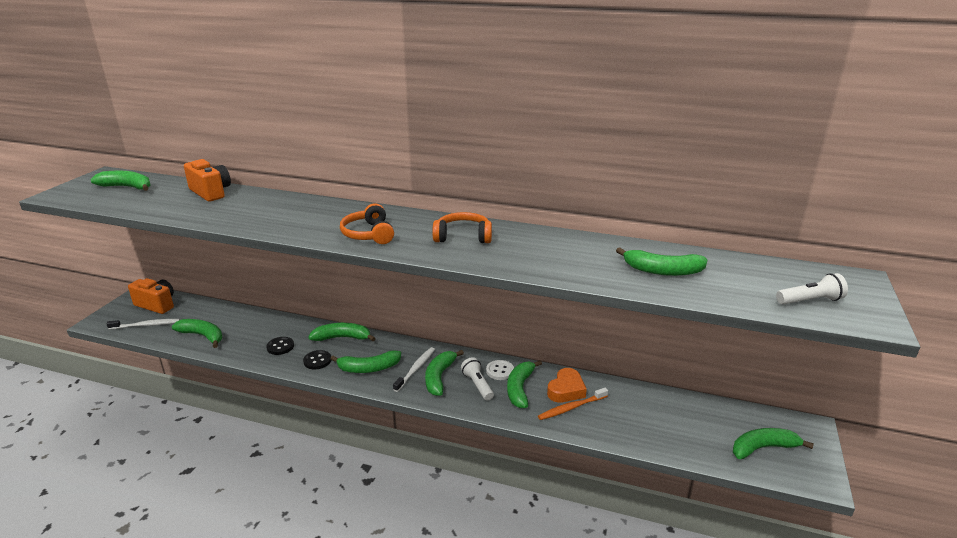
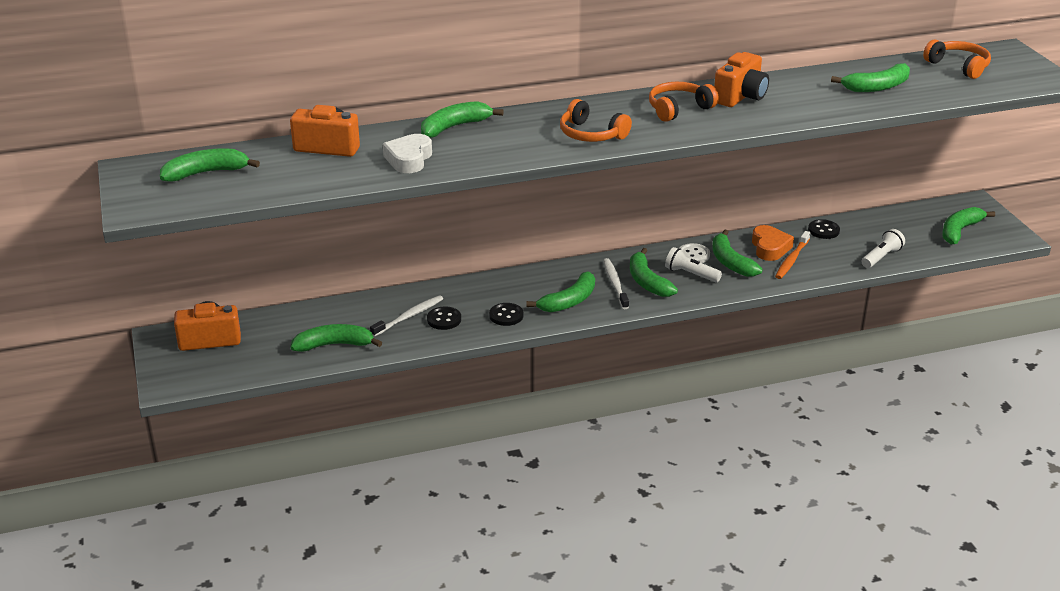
camera: 35 degrees left, 5 degrees up
(146, 325) = (241, 362): white toothbrush -> white toothbrush (409, 316)
(233, 213) = (409, 159): none -> white heart
(342, 338) = (496, 286): green banana -> green banana (454, 127)
(527, 242) = (741, 97): none -> orange camera
(630, 394) = (823, 230): none -> black button
(777, 278) = (958, 66): none -> orange headphones
(810, 300) = (998, 77): white flashlight -> white flashlight (881, 257)

